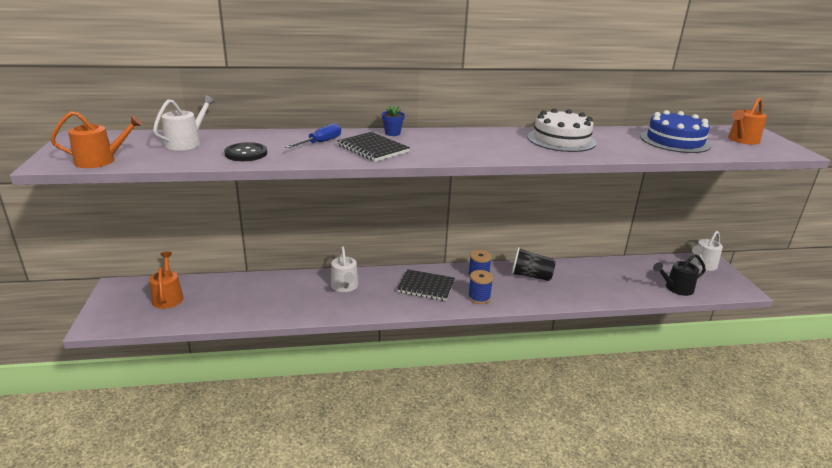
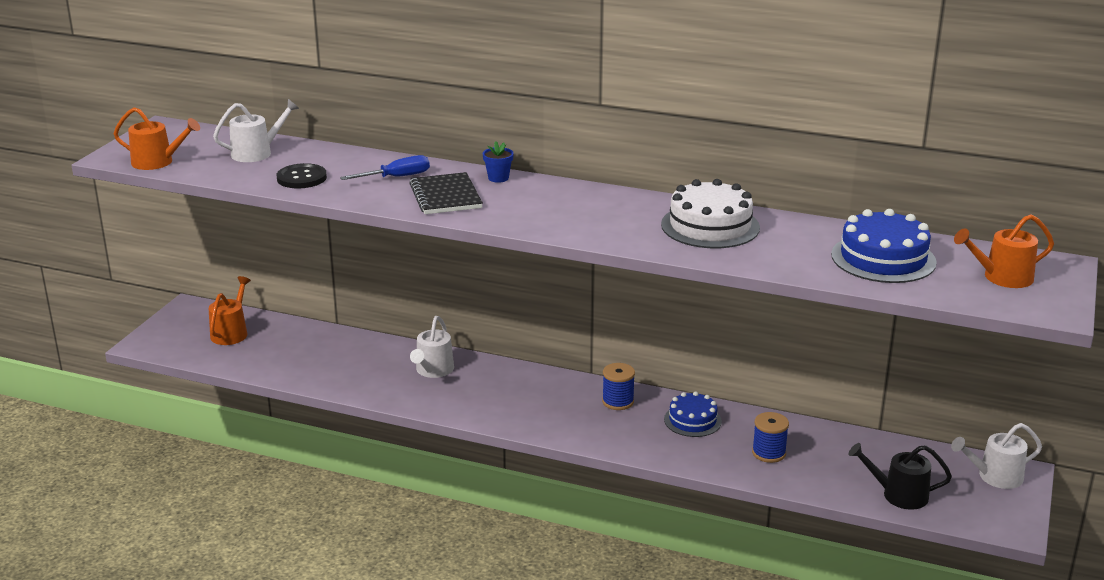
camera: 30 degrees right, 0 degrees up
(426, 287) = (533, 397): black notebook -> none
(479, 297) = (588, 428): blue spool -> blue spool (769, 453)
(530, 276) = (692, 420): black cup -> blue cake

